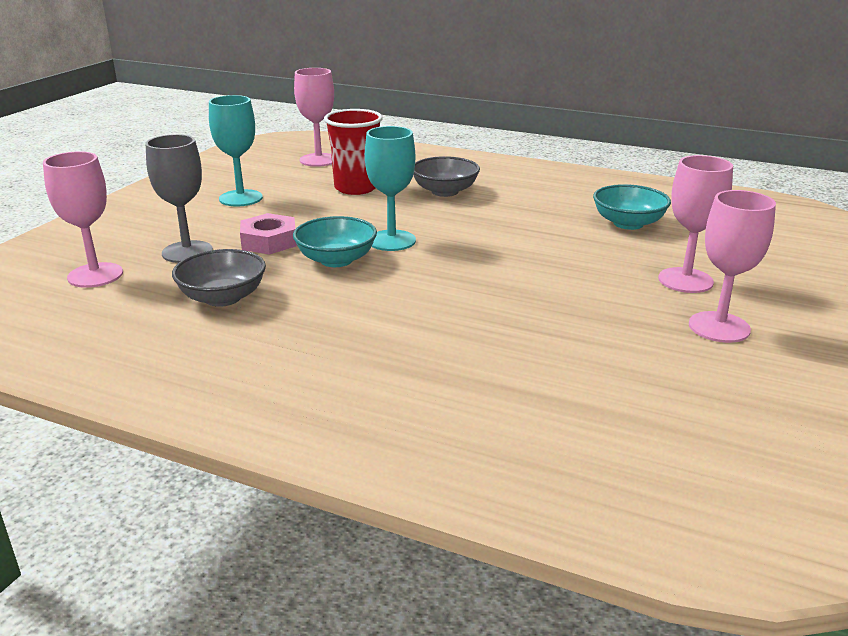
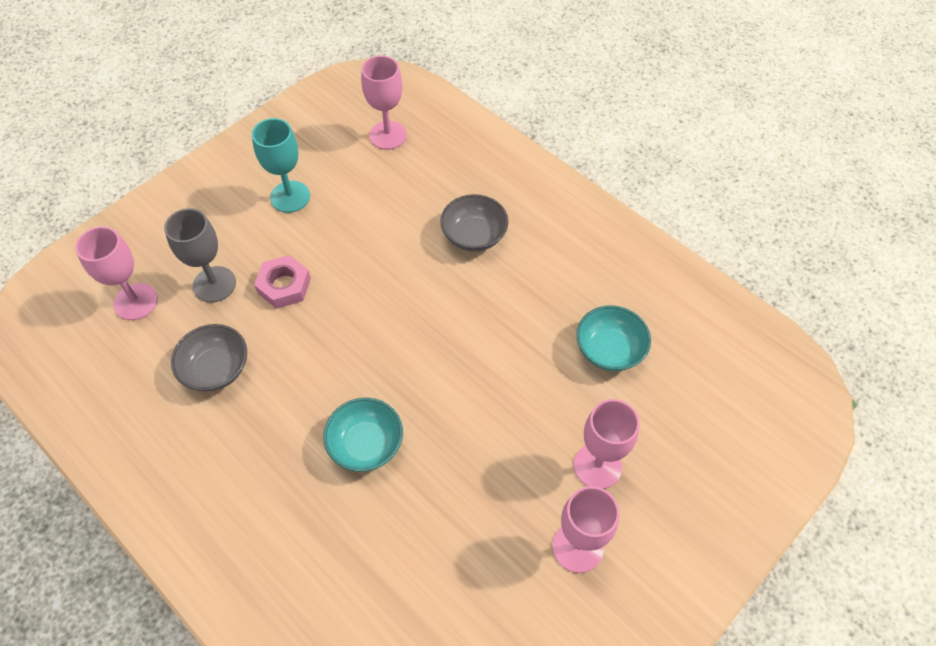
camera: 20 degrees right, 30 degrees up
(336, 260) = (325, 335): turquoise bowl -> turquoise bowl (366, 444)
(356, 188) = (397, 205): red cup -> none
(391, 241) = (384, 316): turquoise goblet -> none

